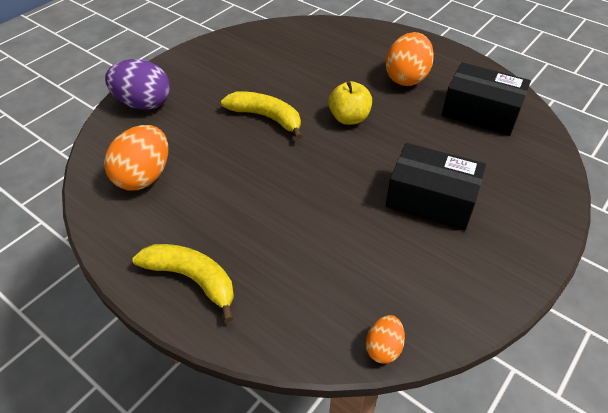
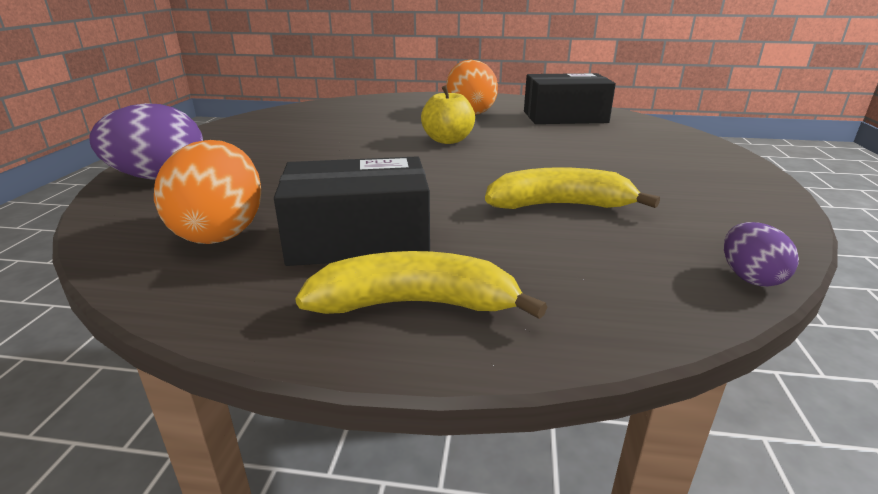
camera: 30 degrees left, 20 degrees down
(266, 118) = (352, 156): yellow banana -> yellow banana (560, 205)
(383, 348) = (749, 277): orange egg -> purple egg
(431, 199) = (606, 166): black box -> black box (358, 239)

